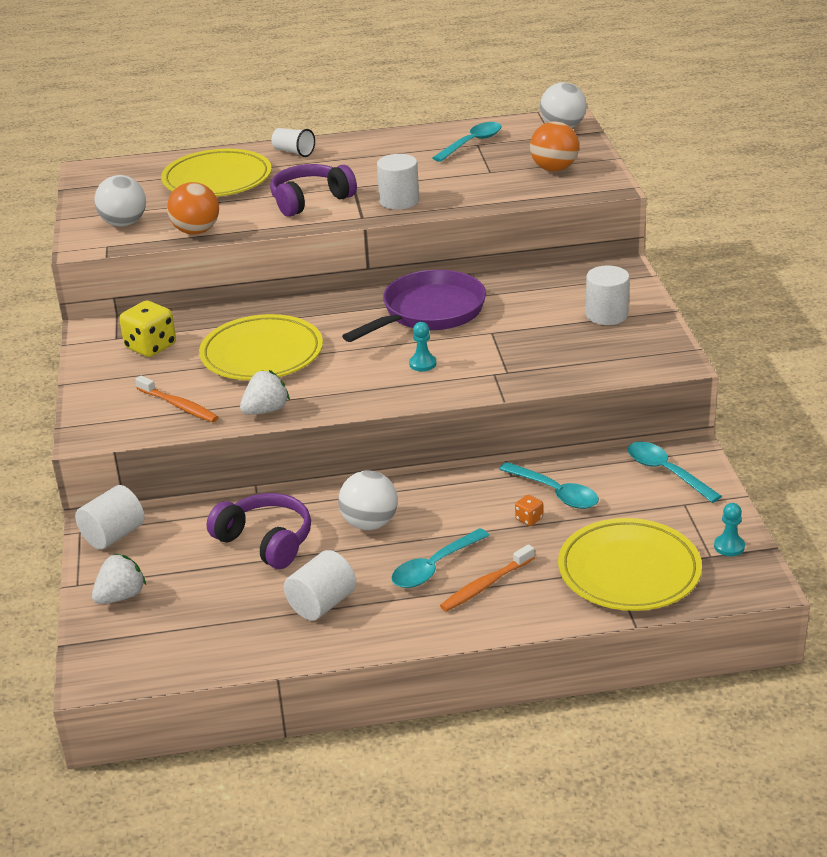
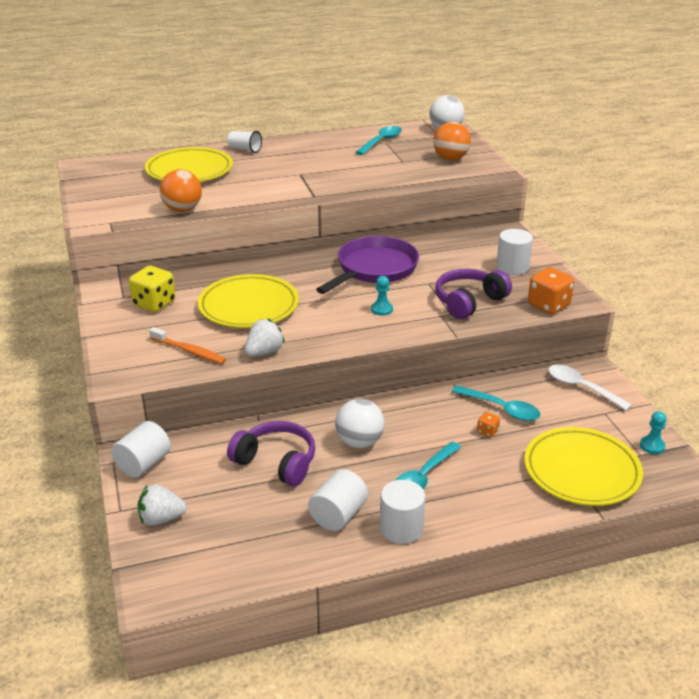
camera: 10 degrees left, 0 degrees up
(121, 596) = (161, 519): white strawberry -> white strawberry turned 135 degrees counterclockwise
(124, 223) = (121, 205): white ball -> none
(310, 200) = (269, 184): purple headphones -> purple headphones (469, 302)
(399, 201) = (339, 183): white cylinder -> white cylinder (401, 528)
(486, 585) = (470, 490): orange toothbrush -> none
(634, 366) = (548, 305): none -> orange dice
(666, 472) = (582, 388): turquoise spoon -> white spoon

